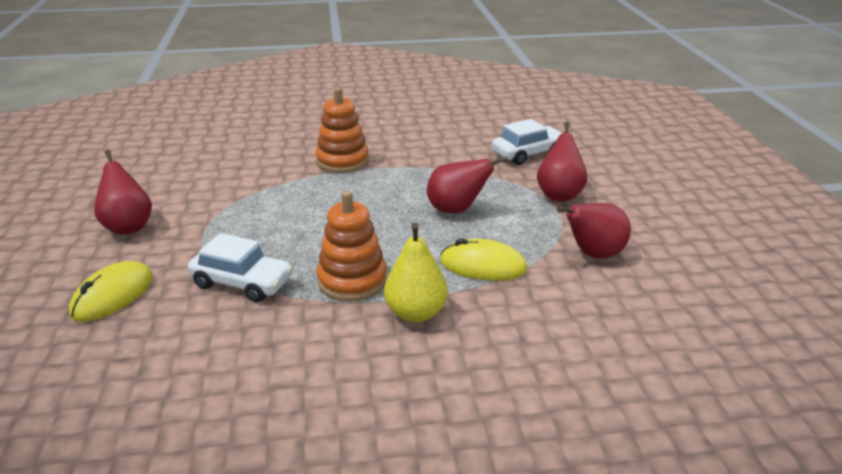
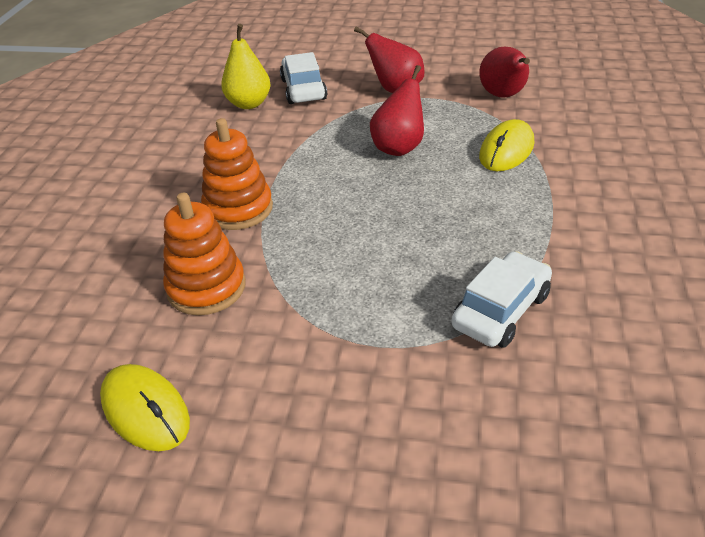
camera: 70 degrees left, 10 degrees up
(113, 295) = (504, 437): yellow mouse -> yellow mouse (145, 410)
(128, 227) = (318, 430): red pear -> none
(352, 281) = (514, 229): orange stacking toy -> orange stacking toy (206, 287)
(415, 313) = (576, 197): yellow pear -> yellow pear (249, 104)

